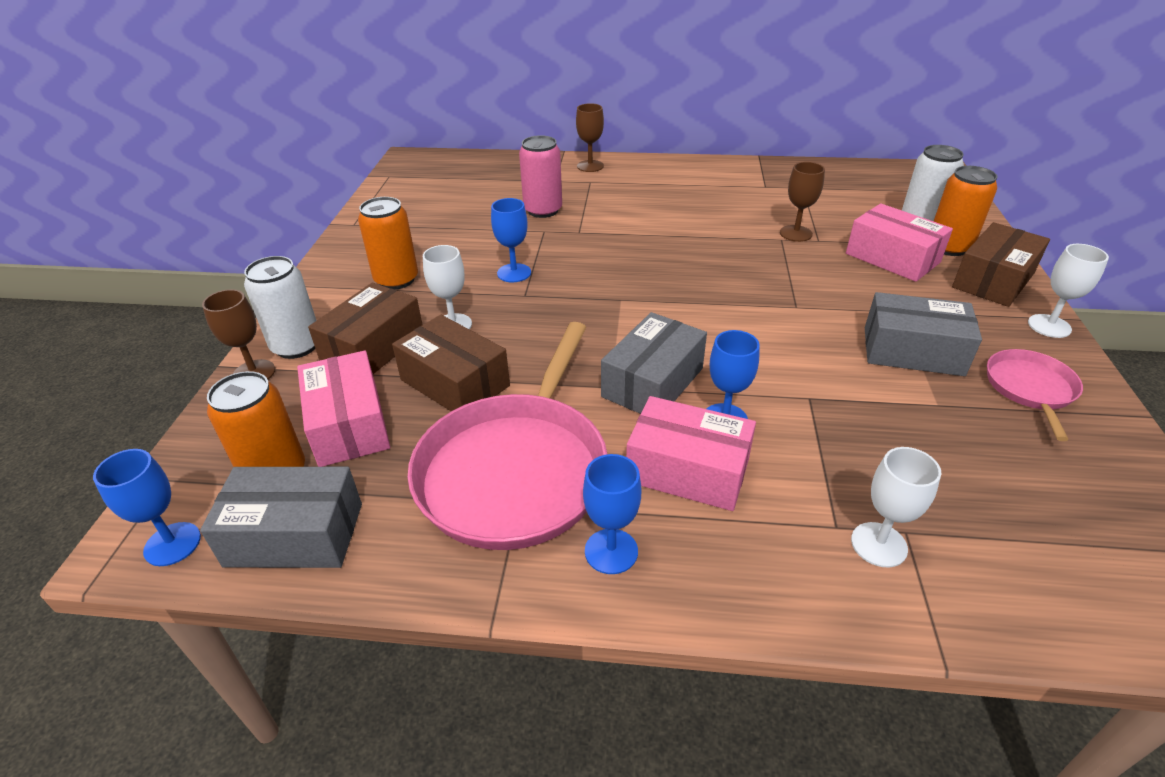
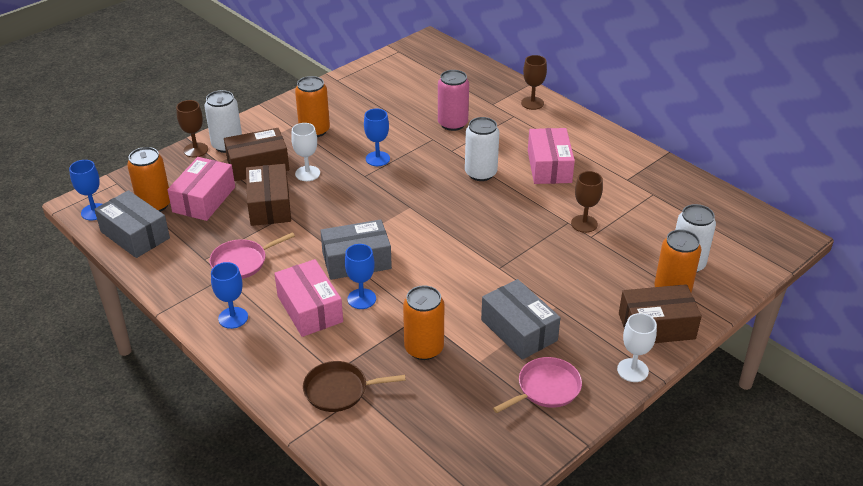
camera: 40 degrees right, 0 degrees up
(516, 470) = (242, 262): pink pan -> pink pan, size x0.50
(639, 237) = (480, 173): none -> white can
(871, 428) = (424, 348): none -> orange can
(879, 544) = (339, 390): white goblet -> brown pan
(892, 258) = (617, 274): pink box -> pink box (549, 166)

